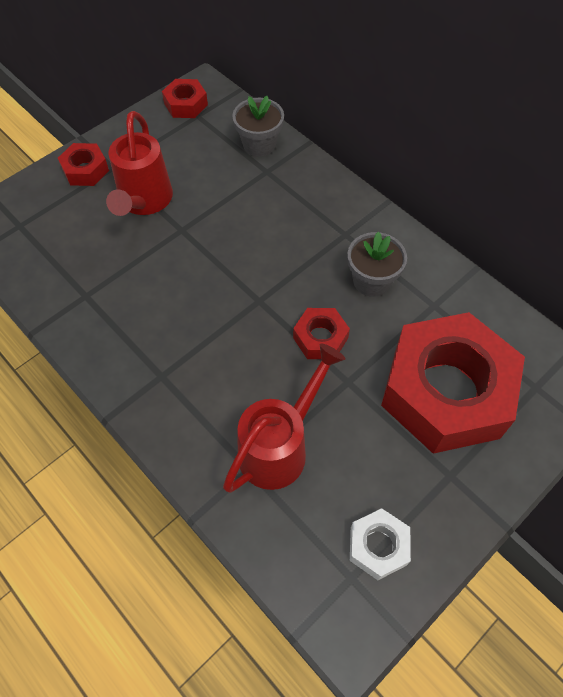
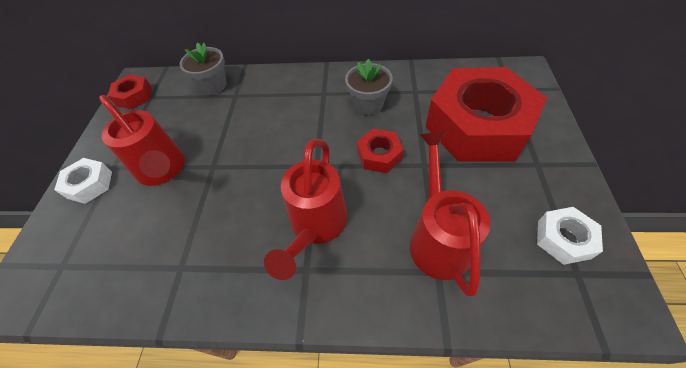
camera: 40 degrees left, 5 degrees down
(85, 170) = (89, 184): red nut -> white nut
(202, 350) = (316, 226): none -> red watering can

